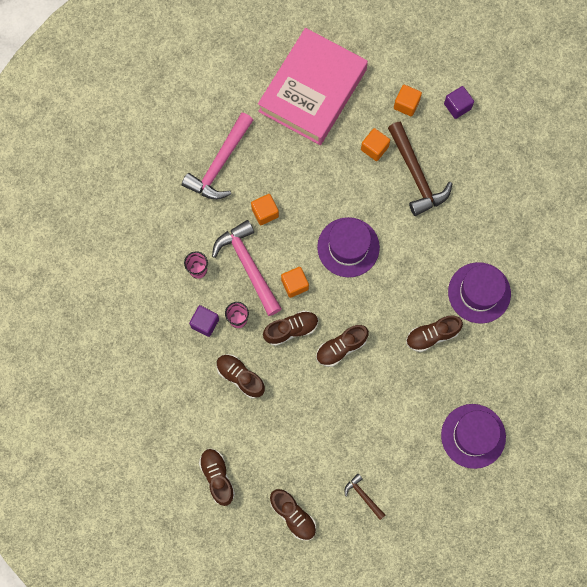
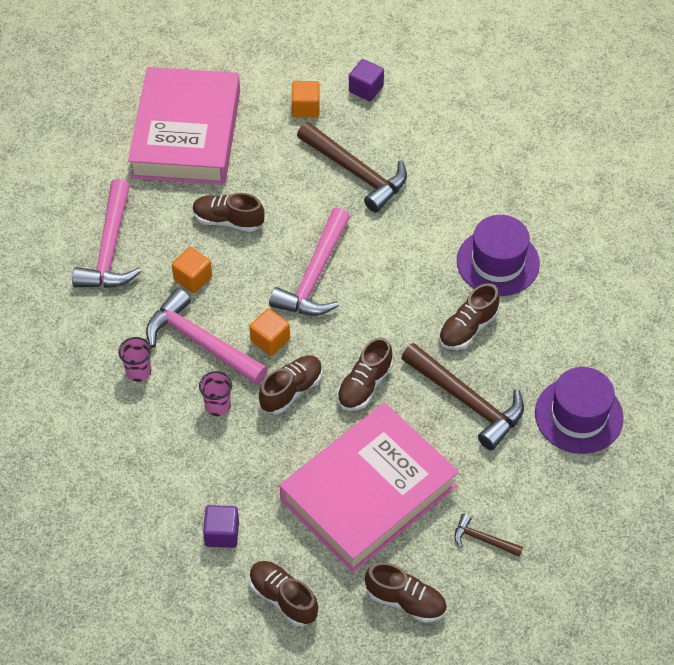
camera: 25 degrees left, 20 degrees down
(205, 323) = (177, 427): purple cube -> purple cube (222, 533)
(240, 377) = (254, 469): brown shoe -> brown shoe (228, 220)
(306, 428) = (368, 493): none -> pink book
(348, 247) = (315, 275): purple hat -> pink hammer
(374, 148) = (292, 164): orange cube -> none
(403, 391) = (467, 401): none -> brown hammer

